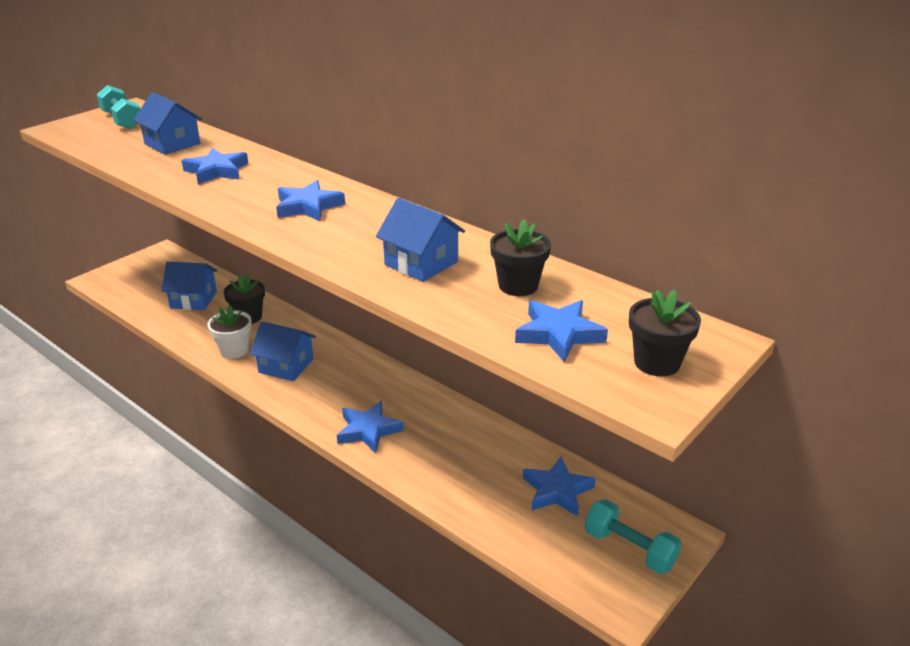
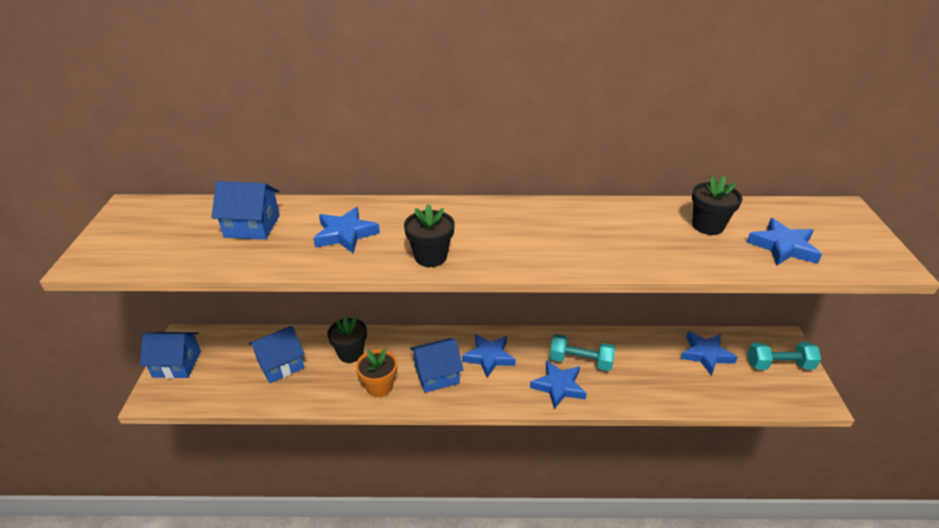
camera: 40 degrees left, 5 degrees up
(122, 120) = (149, 223): turquoise dumbbell -> turquoise dumbbell (580, 361)
(234, 350) = (379, 386): white flower pot -> orange flower pot
(308, 206) = (478, 232): blue star -> blue star (489, 357)
(421, 263) = (631, 239): blue house -> blue house (177, 364)
(657, 362) = (849, 238): black flower pot -> black flower pot (430, 257)

